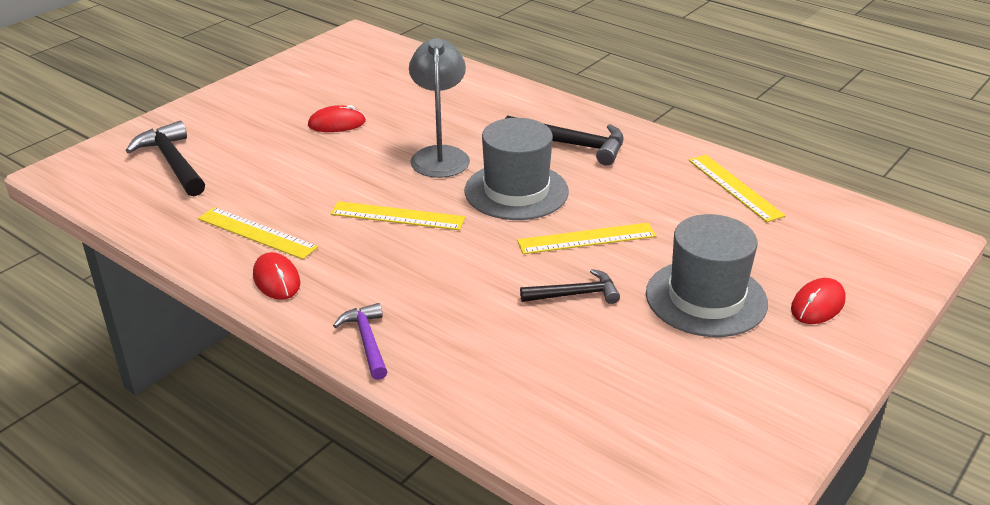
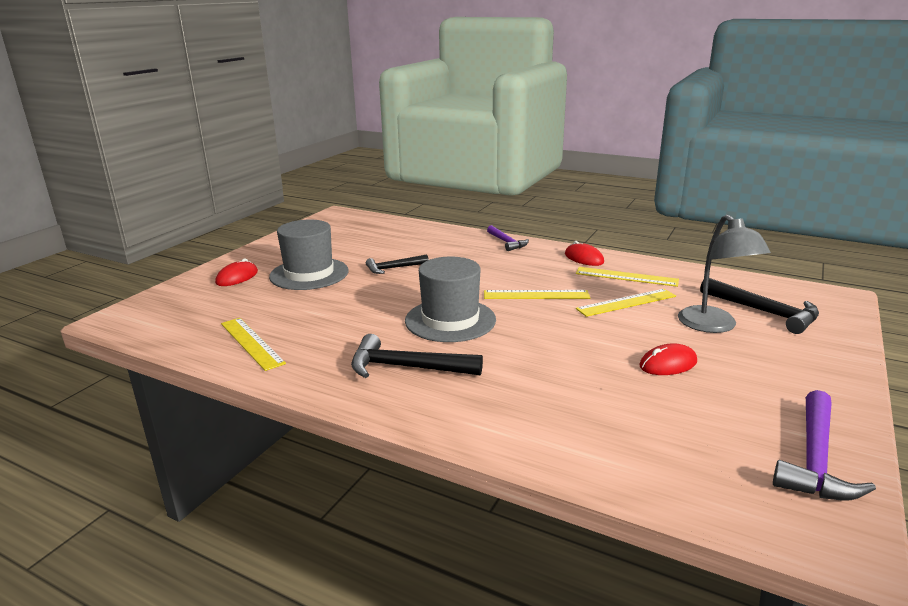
camera: 170 degrees right, 10 degrees down
(315, 61) = (814, 459): none -> purple hammer
(440, 155) = (535, 343): grey lamp -> grey lamp (713, 326)
(586, 239) = (387, 295): yellow ruler -> yellow ruler (626, 302)

